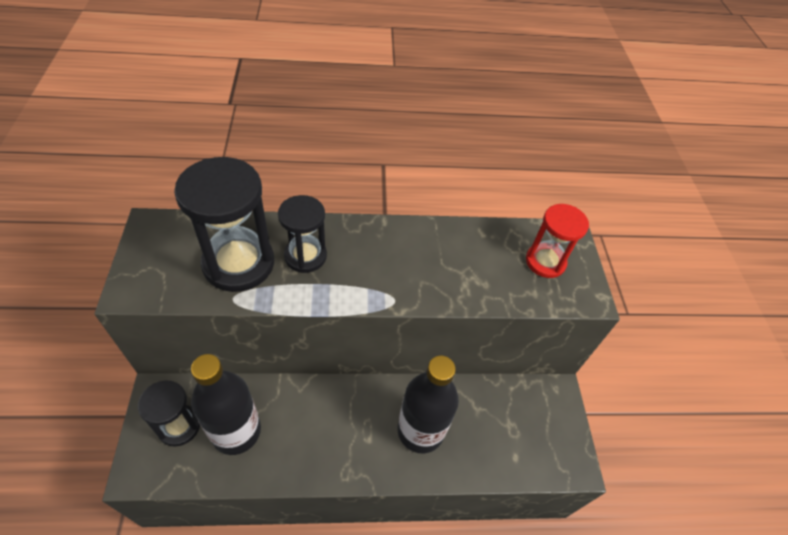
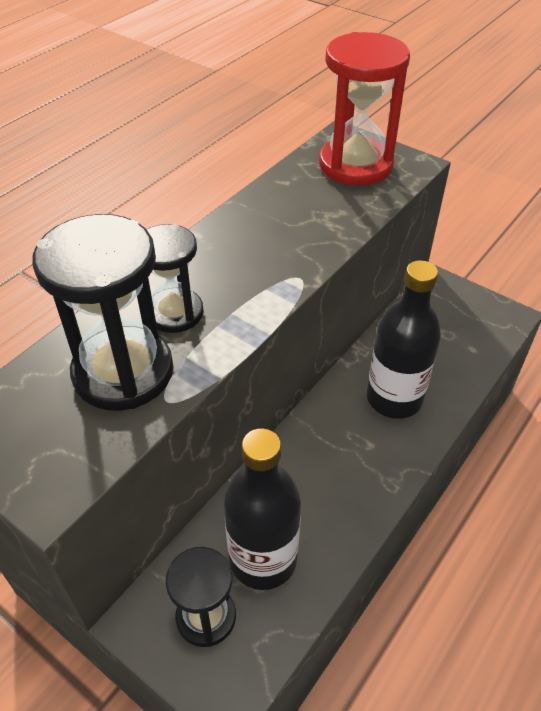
camera: 45 degrees left, 5 degrees down
(545, 262) = (355, 165): red hourglass -> red hourglass, size x1.63

